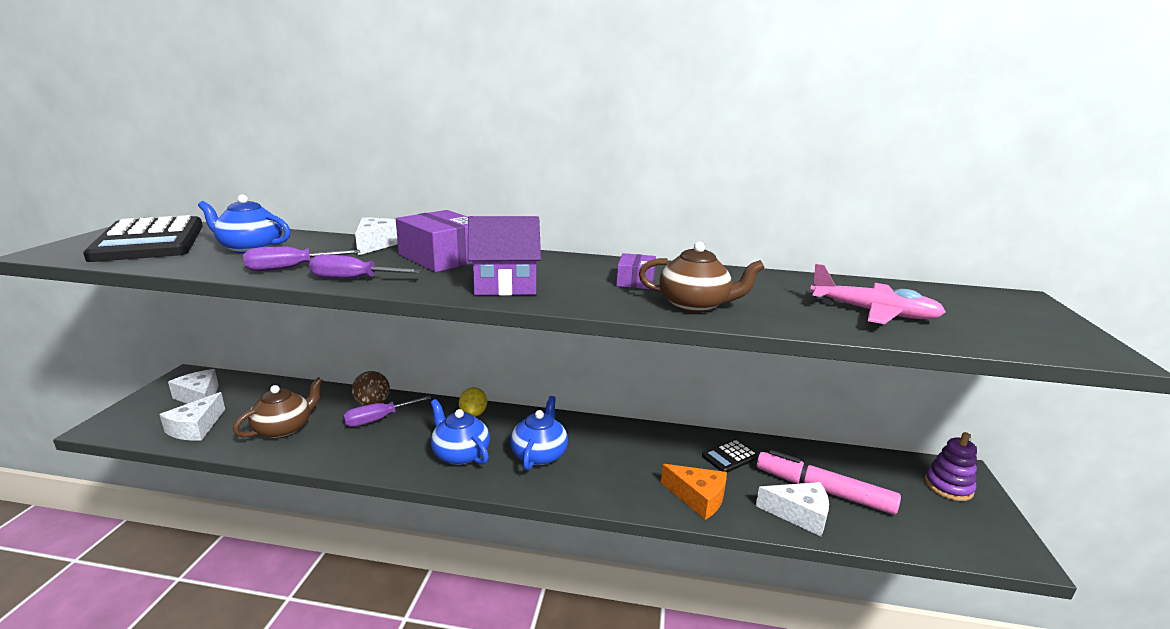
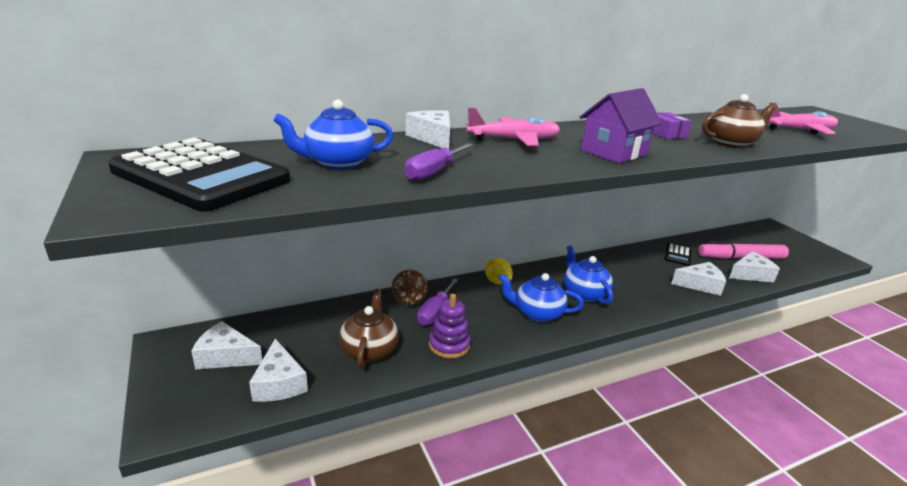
camera: 35 degrees left, 5 degrees up
(353, 279) = (509, 170): purple screwdriver -> none
(442, 258) = (514, 140): purple box -> pink plane
(698, 498) = (700, 285): orange cheese -> white cheese
(948, 486) = (778, 236): purple stacking toy -> purple stacking toy (449, 345)

